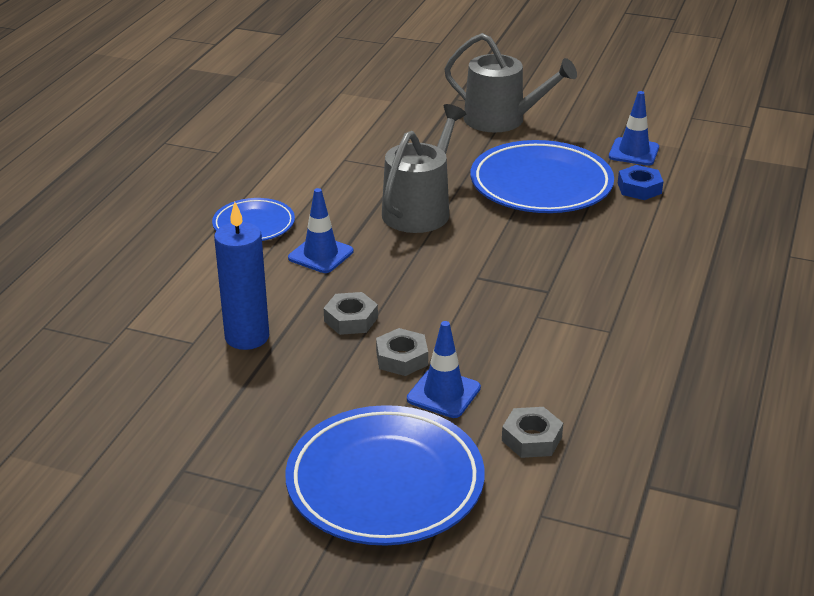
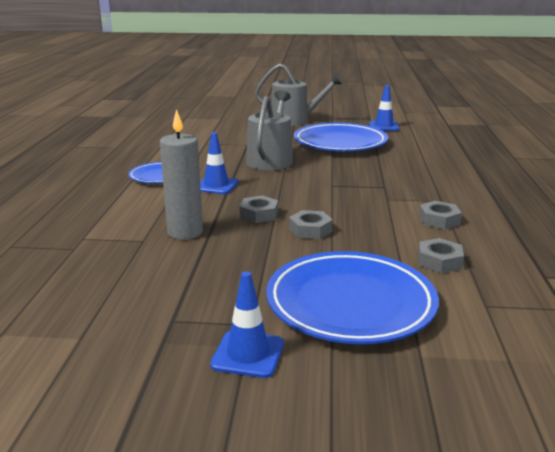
camera: 15 degrees left, 10 degrees down
(247, 337) = (185, 232): blue candle -> grey candle
(443, 393) = (355, 245): blue traffic cone -> blue traffic cone (248, 354)
(580, 368) = (439, 220): none -> grey nut
(639, 188) = (400, 139): blue nut -> none

